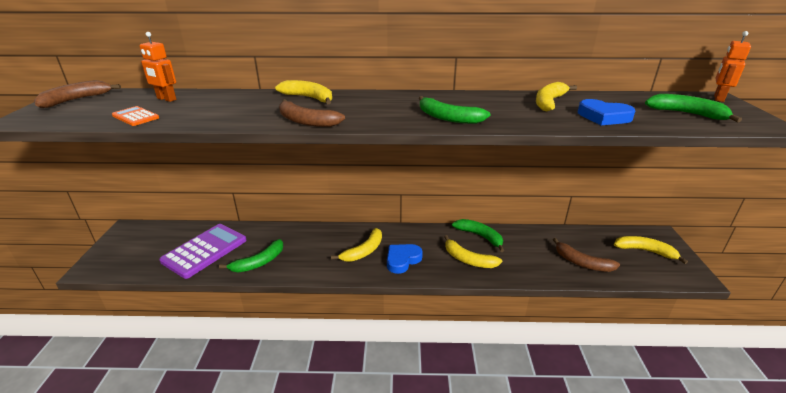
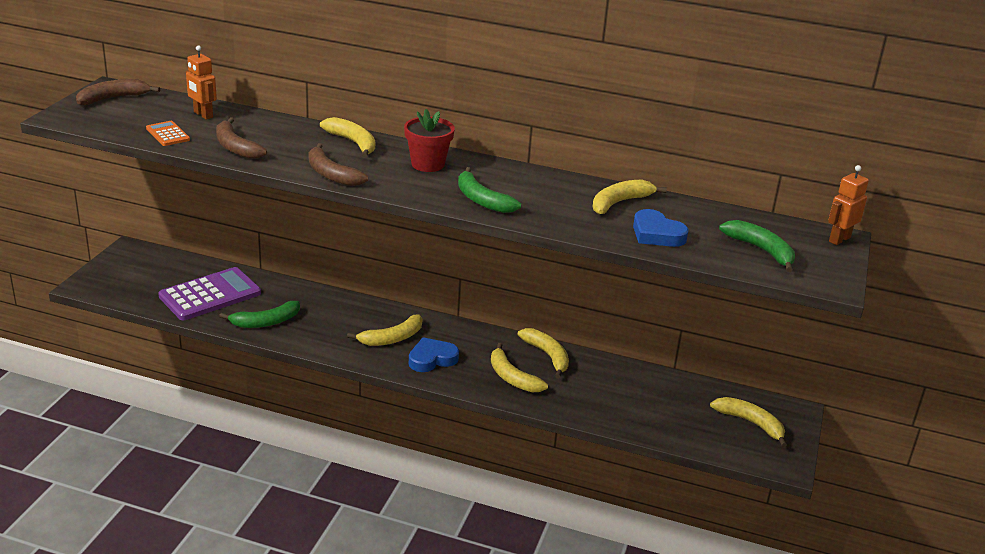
camera: 15 degrees right, 0 degrees up
(381, 102) = (428, 164): none -> red flower pot
(480, 236) = (547, 356): green banana -> yellow banana
(582, 263) = (653, 415): brown banana -> brown banana (235, 147)

